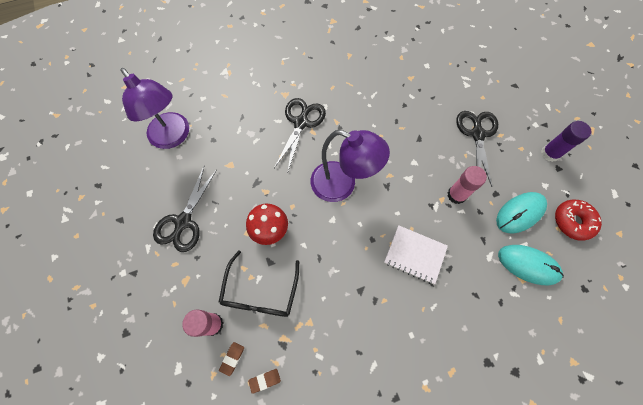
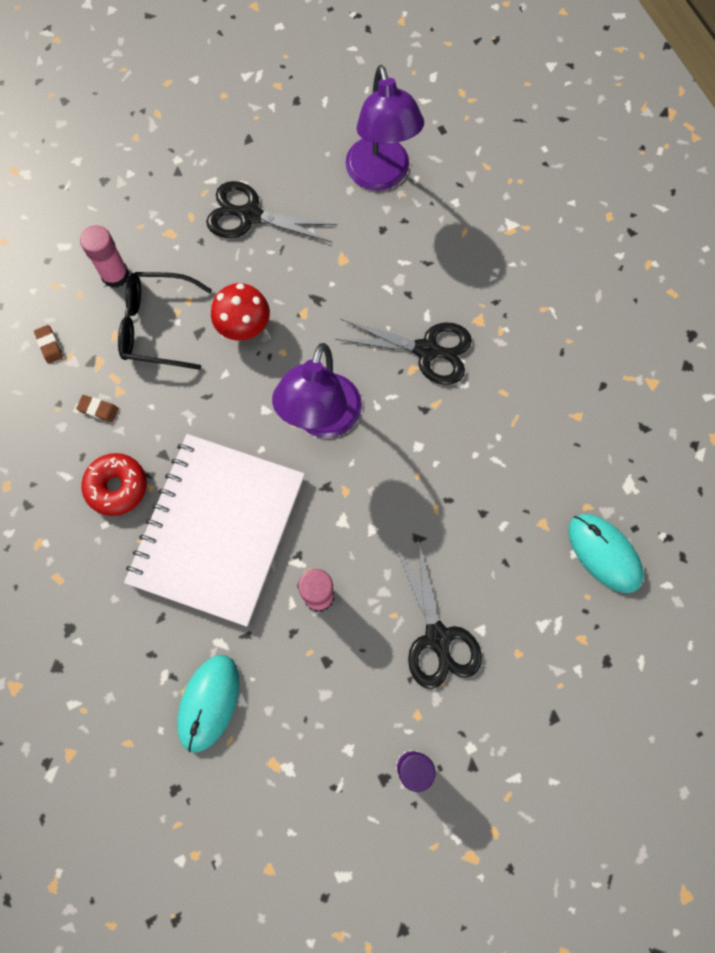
camera: 85 degrees right, 5 degrees up
(173, 137) = (381, 176): purple lamp -> purple lamp turned 60 degrees counterclockwise
(232, 358) = (75, 304): brown eraser -> brown eraser (98, 409)
(415, 255) = (217, 529): white notebook -> white notebook, size x2.06
(477, 134) = (437, 638): black scissors -> black scissors turned 75 degrees clockwise
(520, 213) = (294, 699): turquoise mouse -> turquoise mouse (604, 553)
(572, 221) = (285, 788): red donut -> red donut (117, 487)

